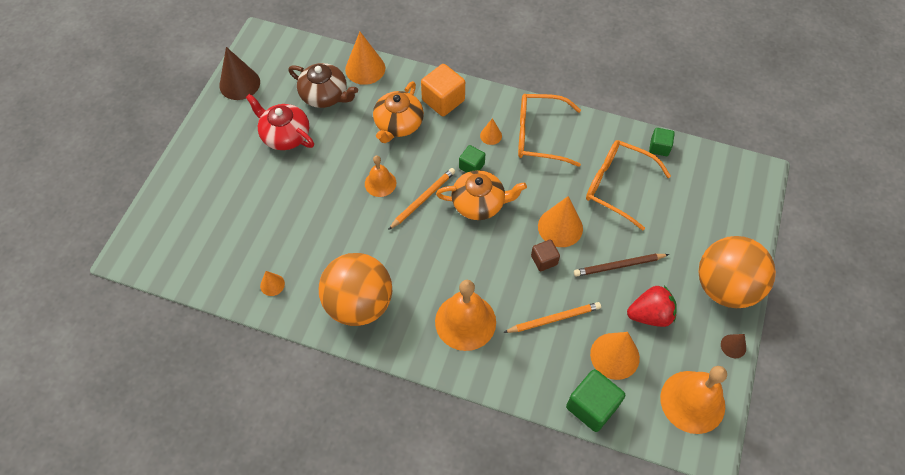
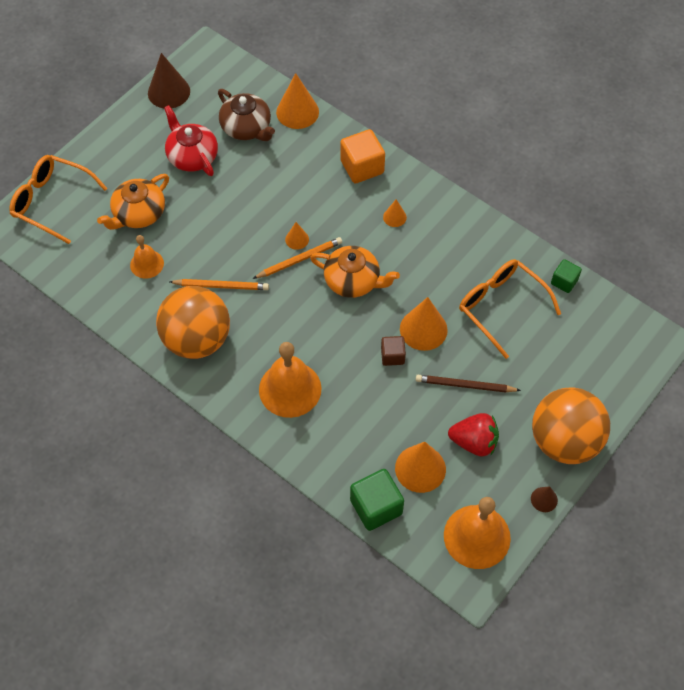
camera: 20 degrees right, 0 degrees up
(272, 284) = (124, 296): orange cone -> orange cone (297, 239)
(380, 183) = (264, 231): orange bell -> orange bell (147, 264)
(398, 124) = (307, 178): orange teapot -> orange teapot (138, 214)
(471, 166) = (361, 242): green cube -> none
(539, 135) = (444, 232): orange glasses -> orange glasses (52, 202)
(554, 319) = (376, 414): orange pencil -> orange pencil (221, 286)

